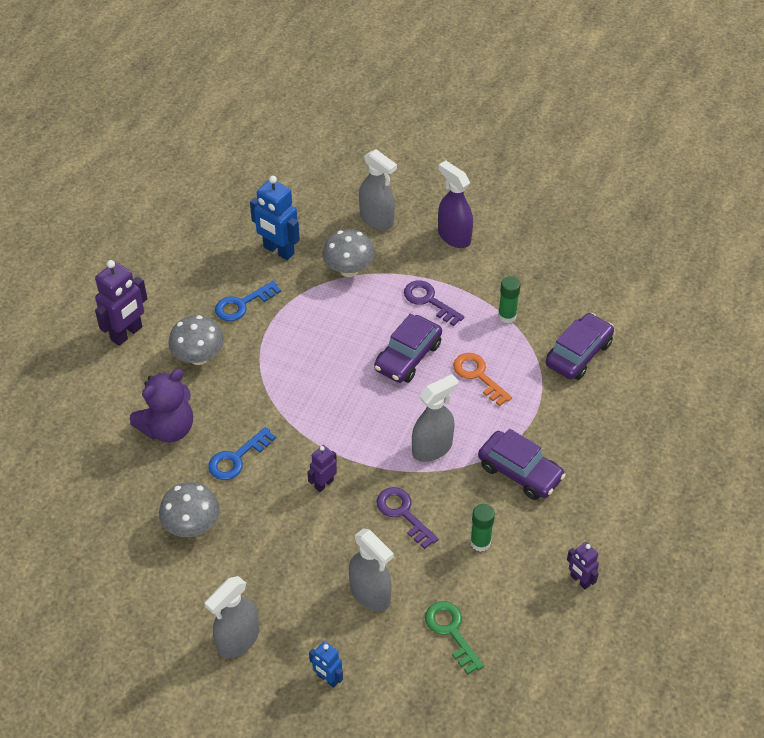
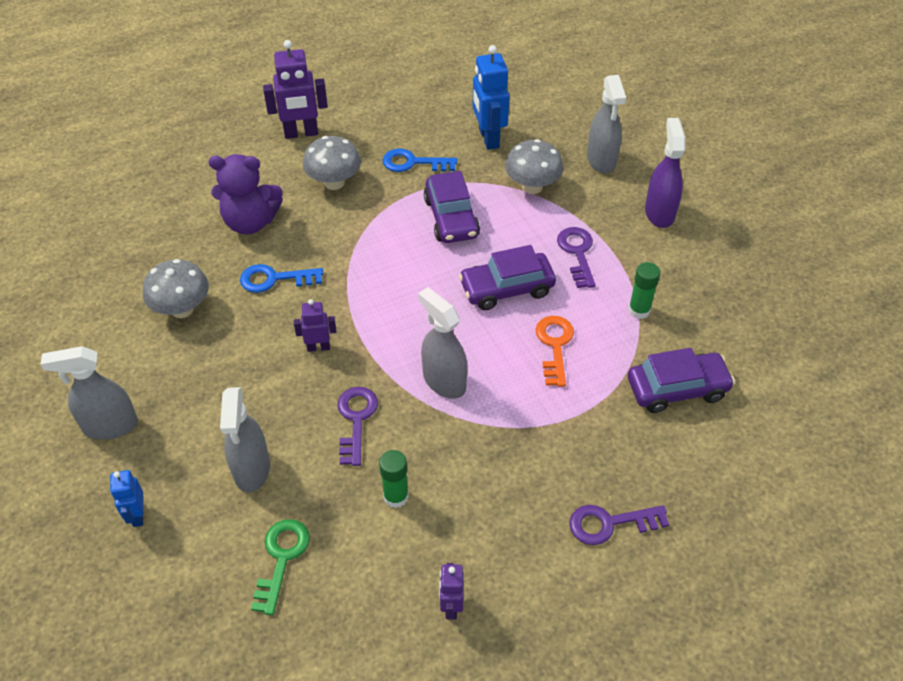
camera: 40 degrees right, 0 degrees up
(432, 448) = (444, 381): grey spray bottle -> grey spray bottle turned 135 degrees counterclockwise
(520, 472) = (502, 459): purple car -> purple car (451, 218)
(619, 465) = (609, 523): none -> purple key

